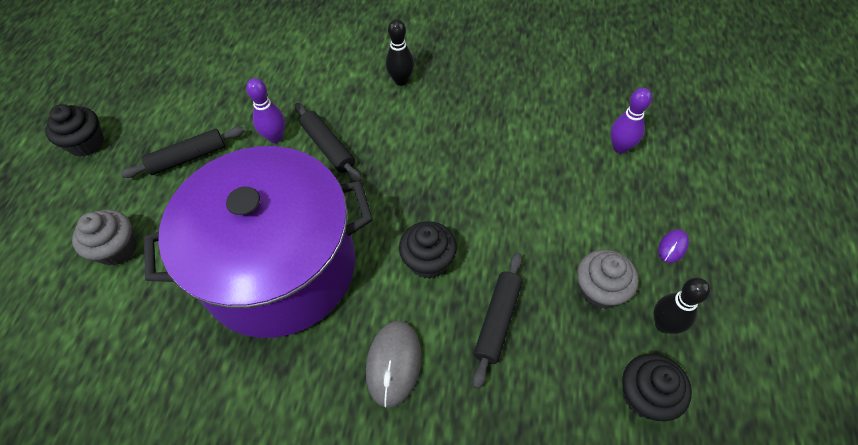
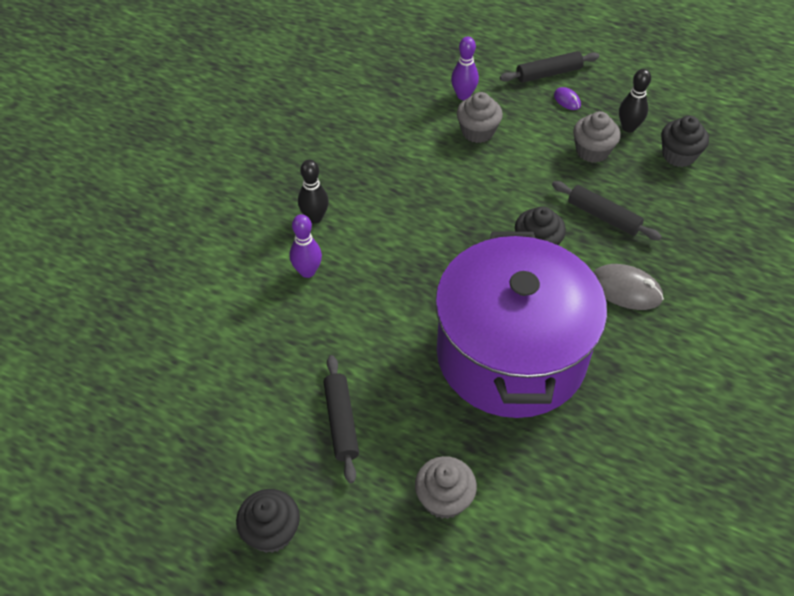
camera: 75 degrees left, 5 degrees down
(275, 137) = (346, 336): purple bowling pin -> purple bowling pin (307, 271)
(328, 147) = (379, 293): black rolling pin -> black rolling pin (548, 73)
(571, 172) = (477, 132): none -> grey cupcake

